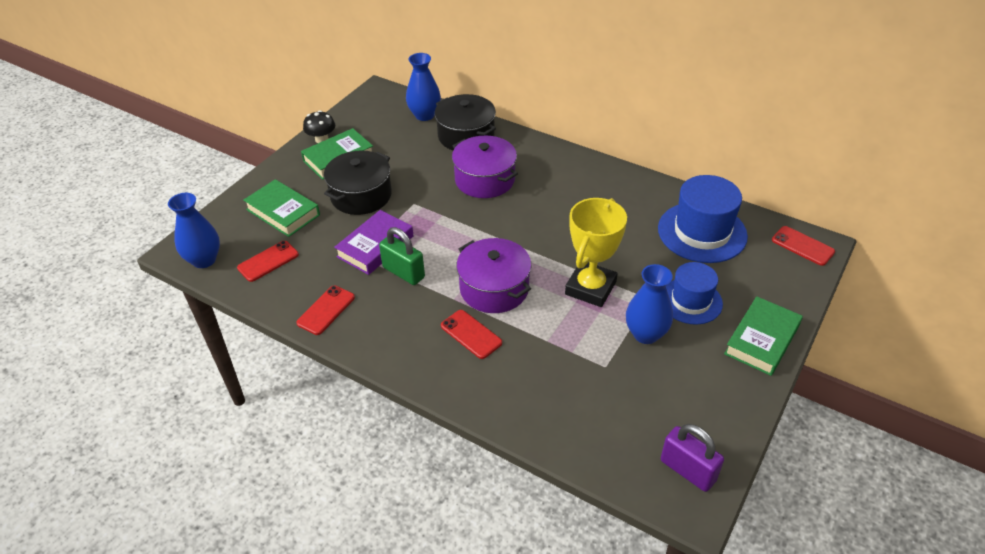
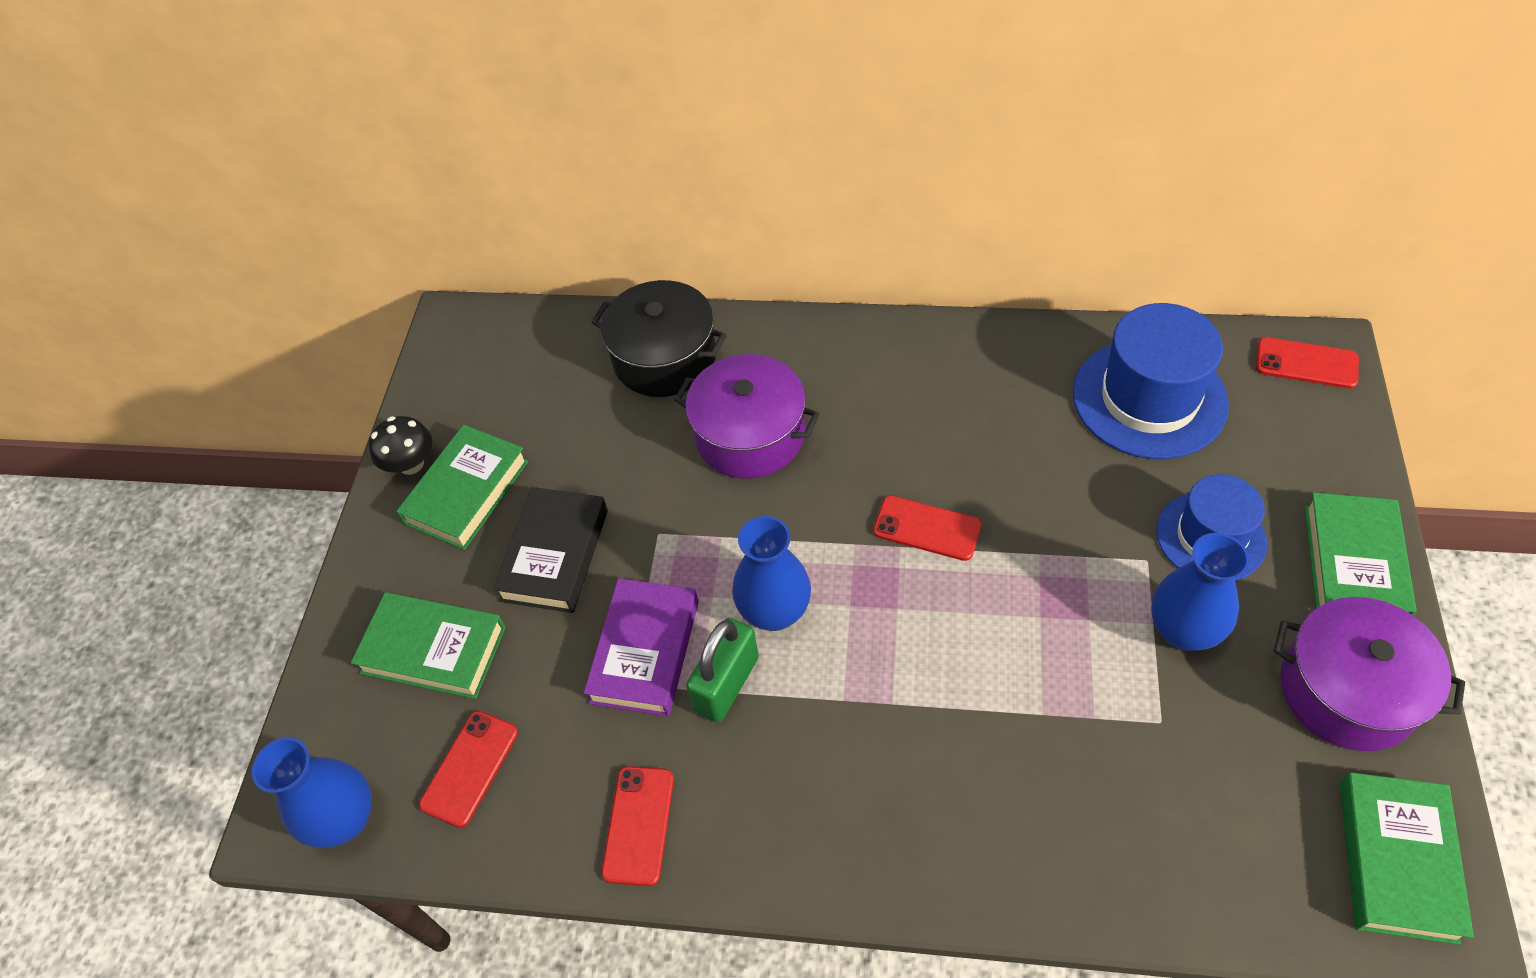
camera: 20 degrees left, 10 degrees up
(361, 195) = (555, 555): black pot -> black book
(403, 272) = (726, 684): green padlock -> green padlock turned 75 degrees counterclockwise
(424, 115) = (567, 342): blue vase -> blue vase (774, 612)
(471, 334) = (915, 759): red phone -> red phone (927, 528)
(494, 288) = (897, 649): purple pot -> purple pot (1348, 690)
(590, 288) = (1047, 579): yellow trophy -> none
(687, 470) = (1396, 860): purple padlock -> green book

